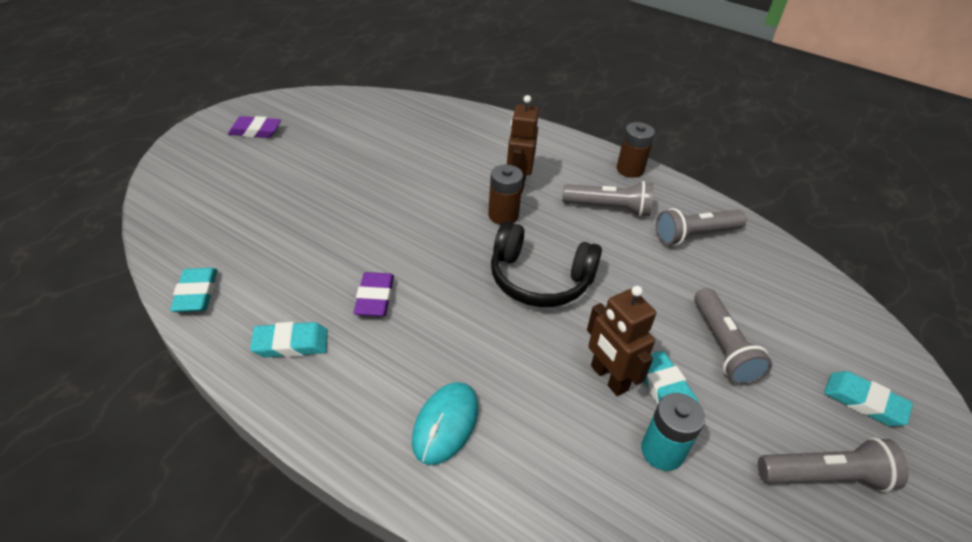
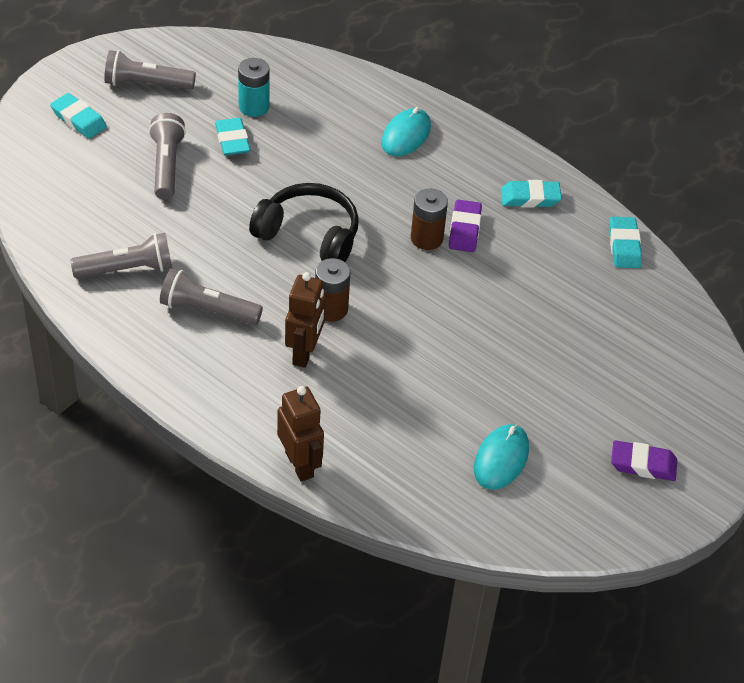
camera: 175 degrees left, 5 degrees up
(362, 130) = (501, 459): none -> turquoise mouse
(608, 378) = (274, 152): brown robot -> brown robot (300, 464)
(630, 169) = (156, 365): brown battery -> brown battery (426, 238)

